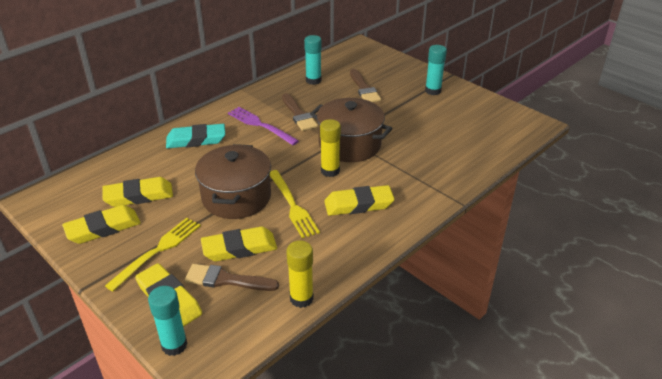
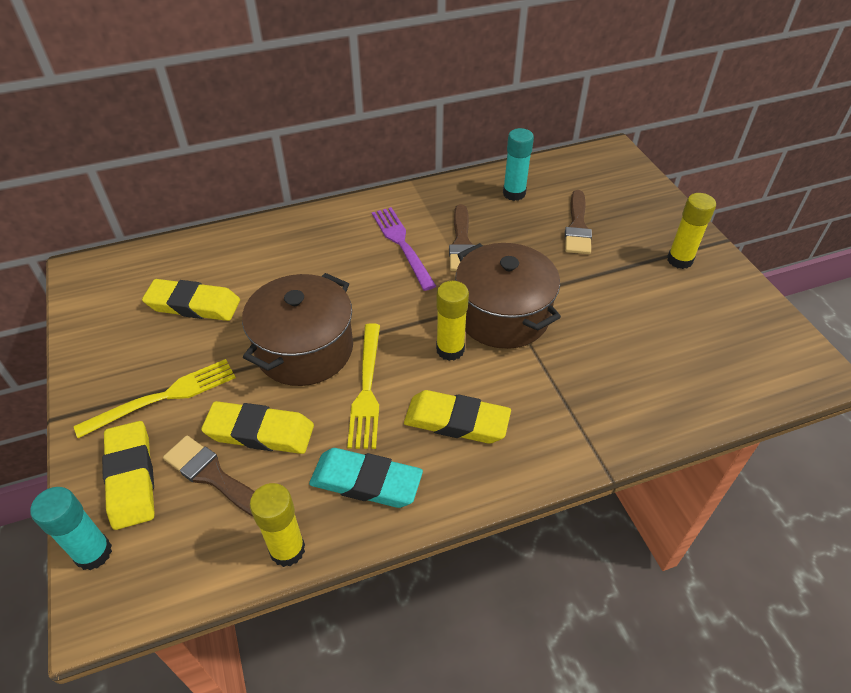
camera: 25 degrees right, 10 degrees up
(103, 228) = (126, 339): yellow eraser -> none
(196, 140) = (309, 242): turquoise eraser -> turquoise eraser (366, 482)
(433, 91) = (679, 260): turquoise glue stick -> yellow glue stick

